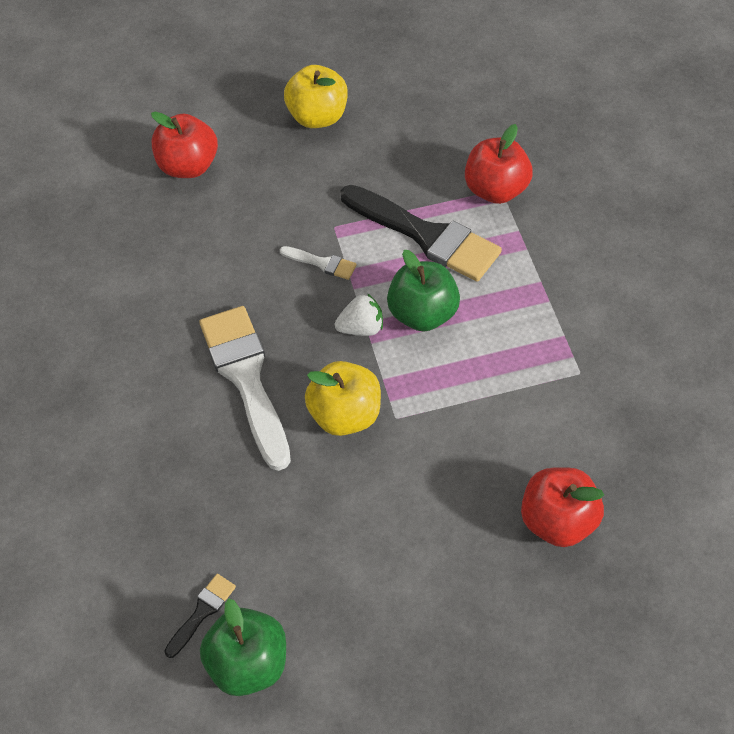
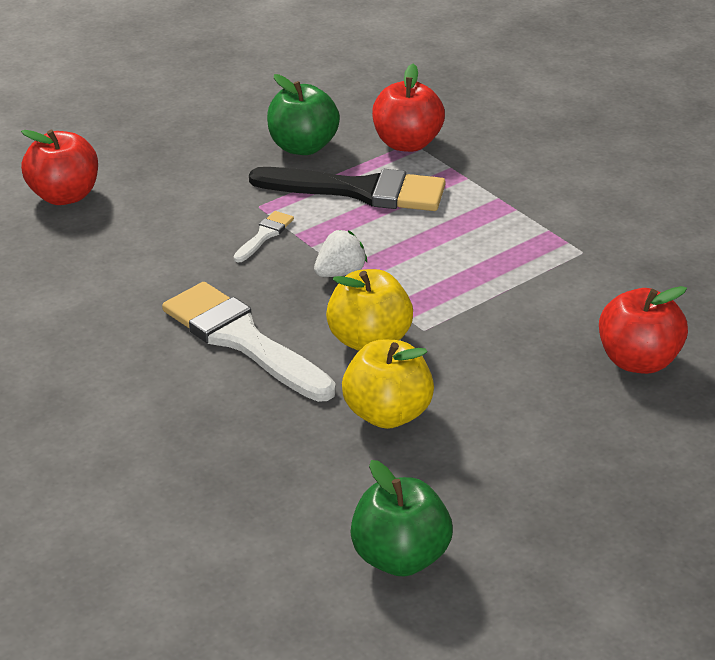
camera: 25 degrees left, 20 degrees down
(202, 612) = (320, 533): black brush -> none
(318, 117) = (184, 130): yellow apple -> yellow apple (387, 414)
(322, 263) = (264, 235): white brush -> white brush turned 60 degrees counterclockwise
(423, 314) = (397, 247): green apple -> green apple (303, 147)

